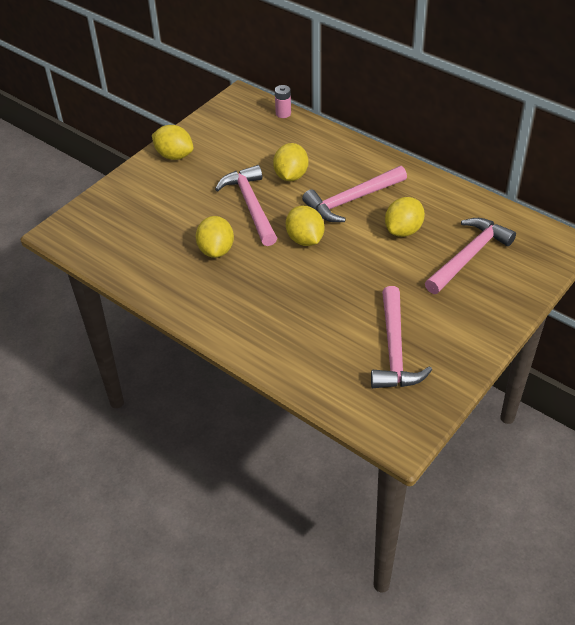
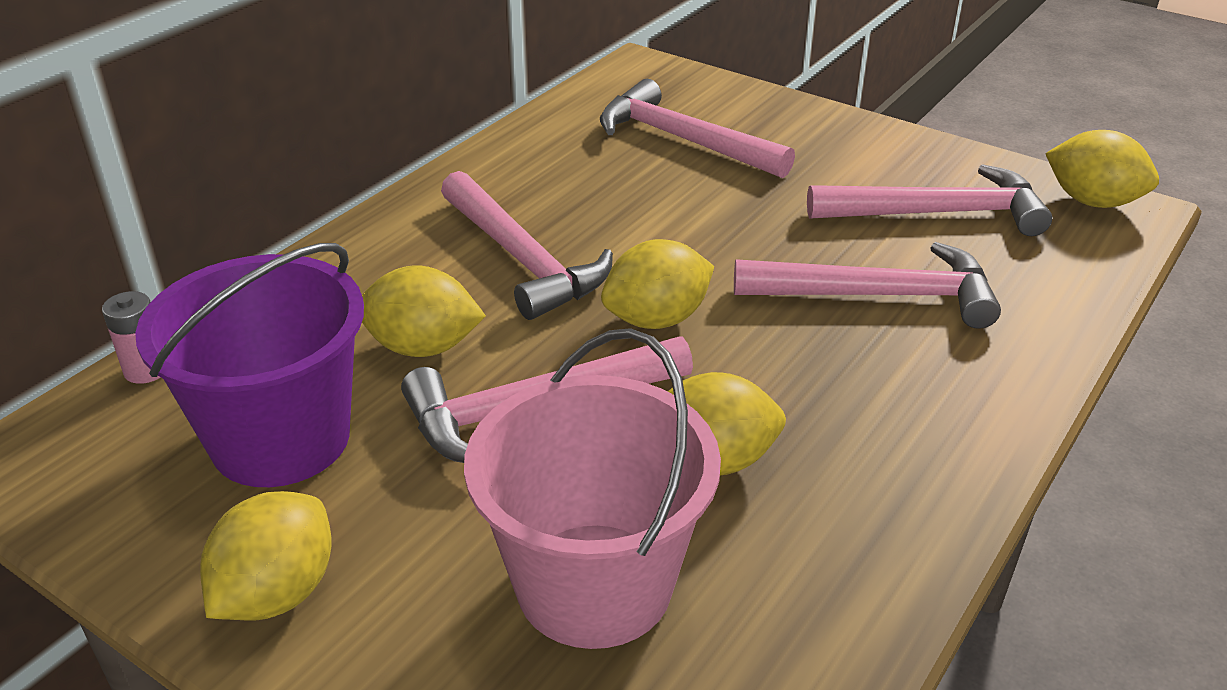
camera: 95 degrees left, 10 degrees down
(163, 220) = (594, 585): none -> pink bucket
(243, 148) = (280, 439): none -> purple bucket
(318, 313) = (878, 296): none -> pink hammer
(403, 230) = (618, 200): yellow lemon -> yellow lemon (1092, 201)

